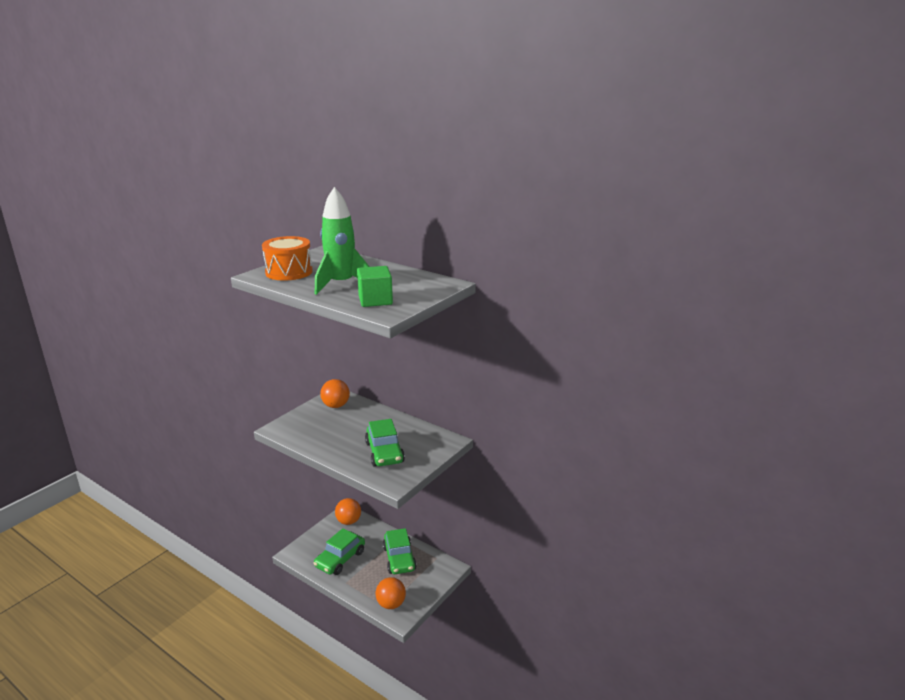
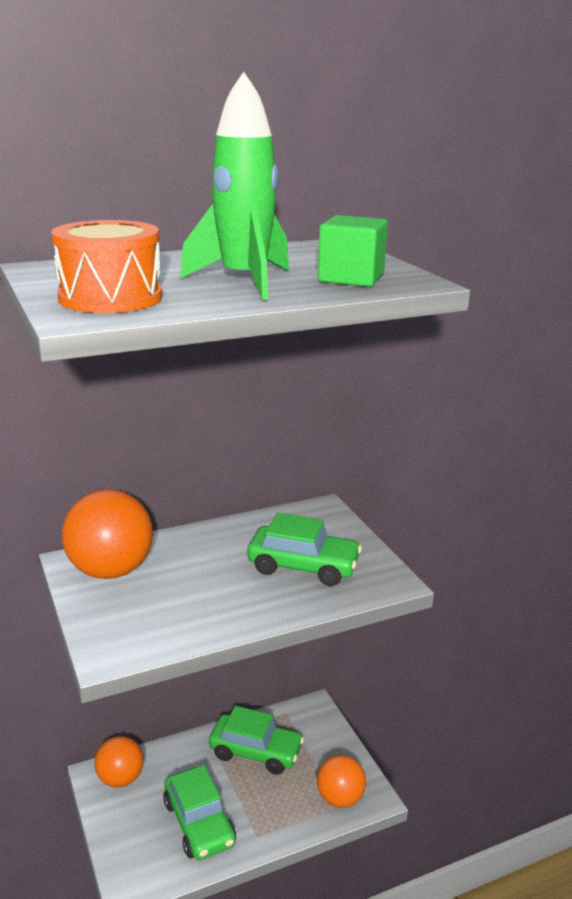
camera: 60 degrees left, 0 degrees up
(336, 406) = (111, 570): orange ball -> orange ball, size x1.56

